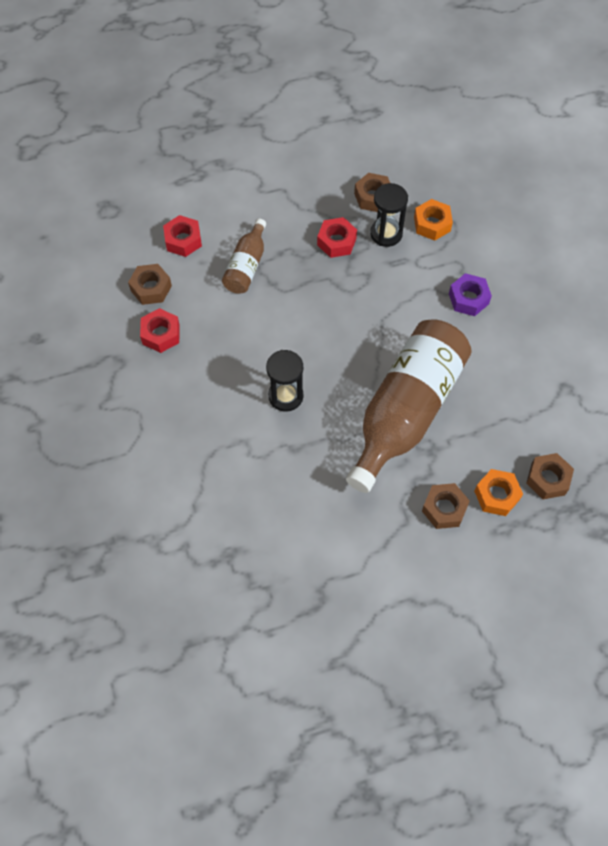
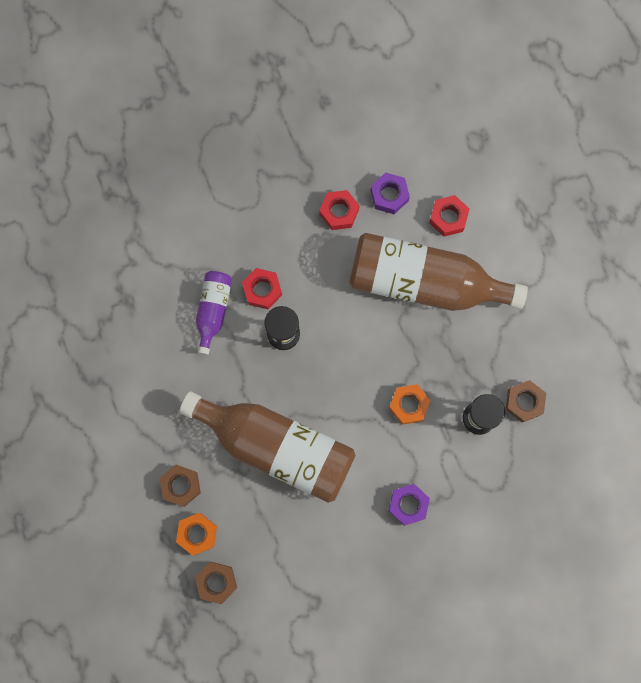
camera: 85 degrees right, 15 degrees up
(151, 288) = (389, 195): brown nut -> purple nut
(246, 266) = (424, 282): brown bottle -> brown bottle, size x2.09
(252, 463) = (213, 310): none -> purple bottle
(336, 241) = (463, 368): red nut -> red nut (262, 290)
(432, 224) = (496, 465): orange nut -> orange nut (408, 405)

